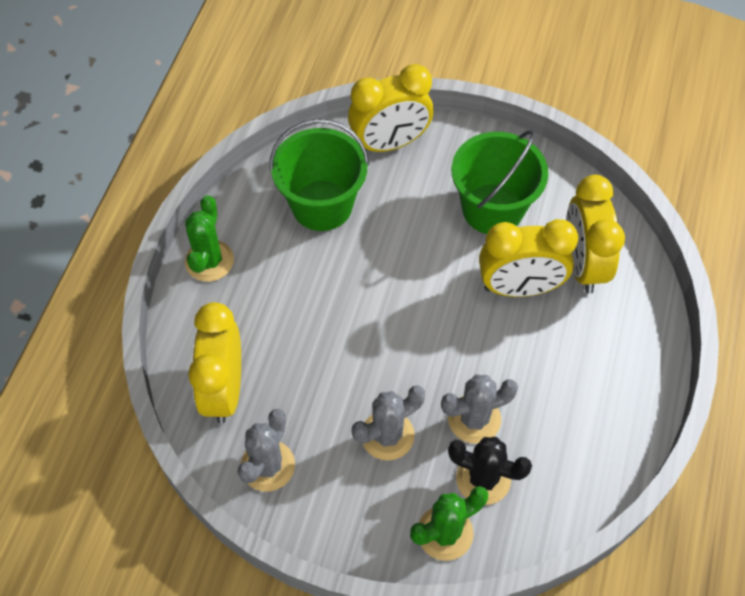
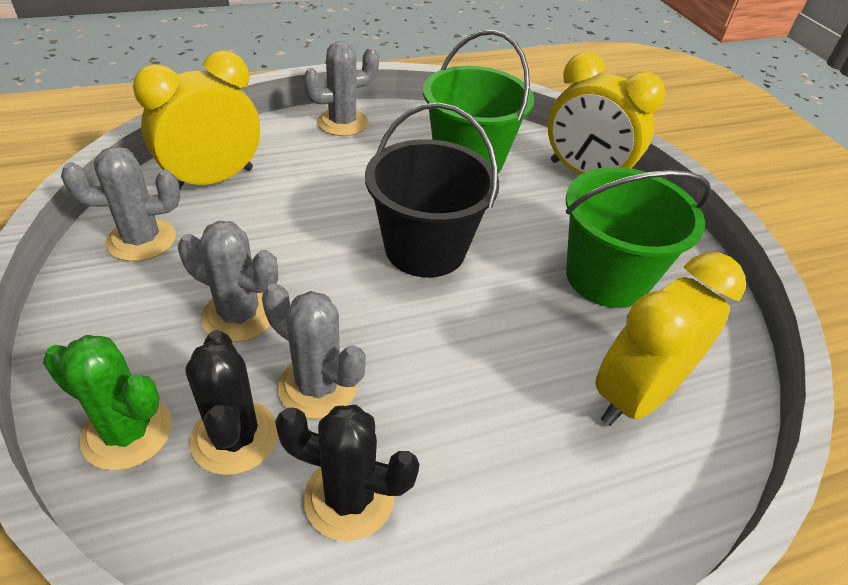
camera: 50 degrees right, 15 degrees down
(209, 261) = (342, 123): green cactus -> grey cactus
(398, 294) = (425, 249): none -> black bucket
(519, 287) = (537, 347): yellow clock -> none
(556, 441) = (349, 497): none -> black cactus

